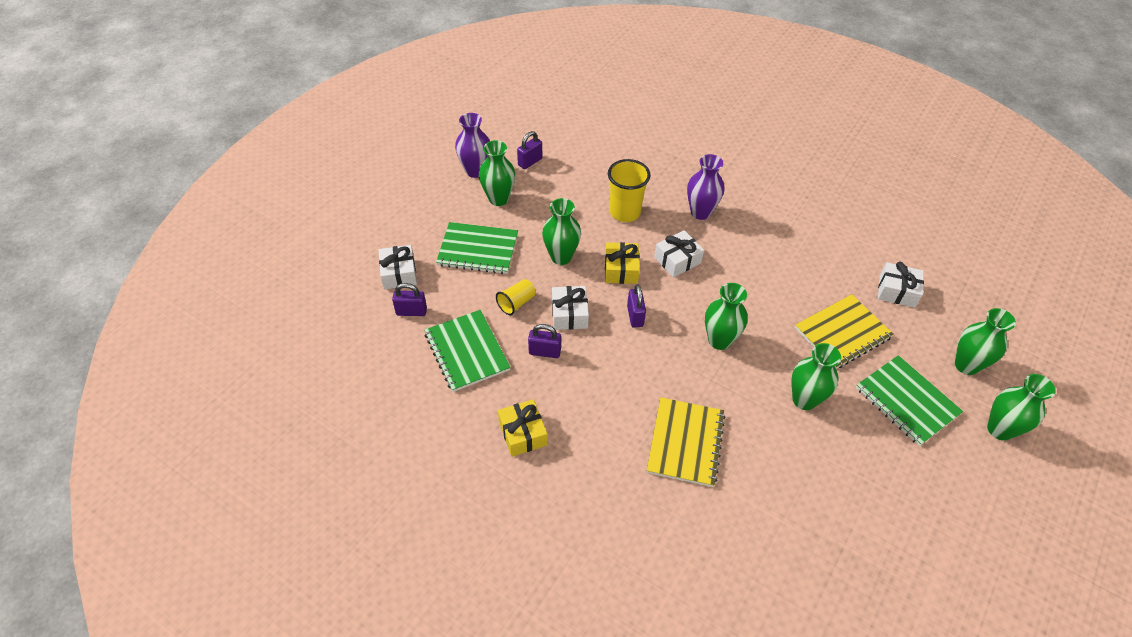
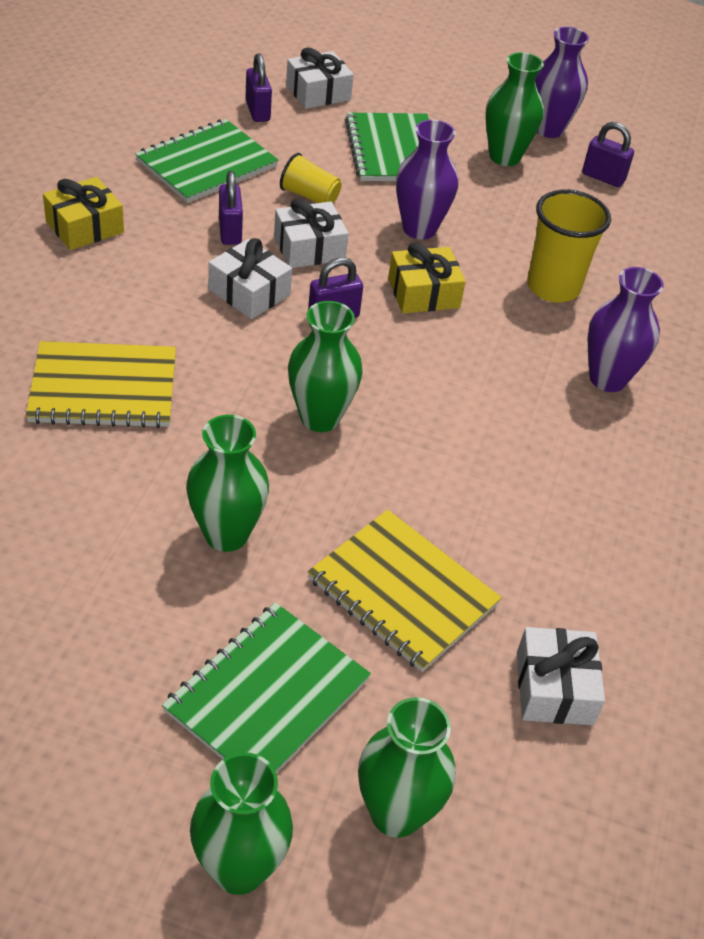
camera: 70 degrees right, 5 degrees down
(561, 257) = (419, 229): green vase -> purple vase
(677, 260) = (476, 356): white gift -> white gift (249, 292)

